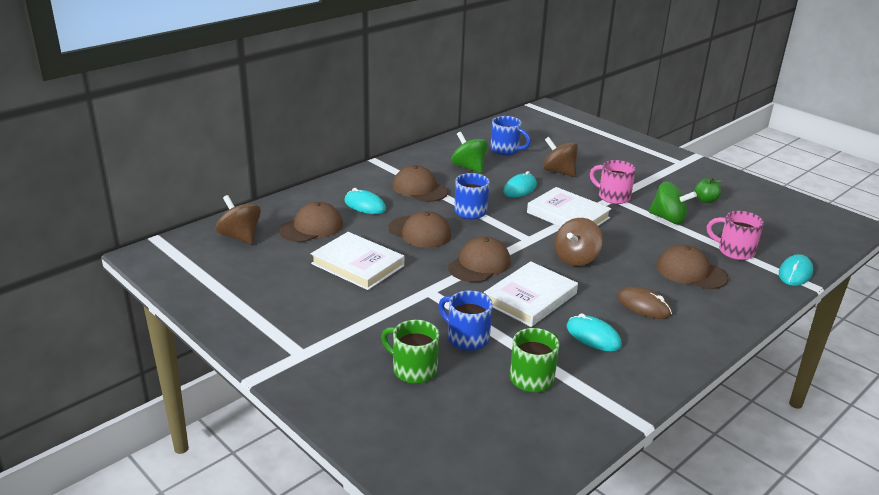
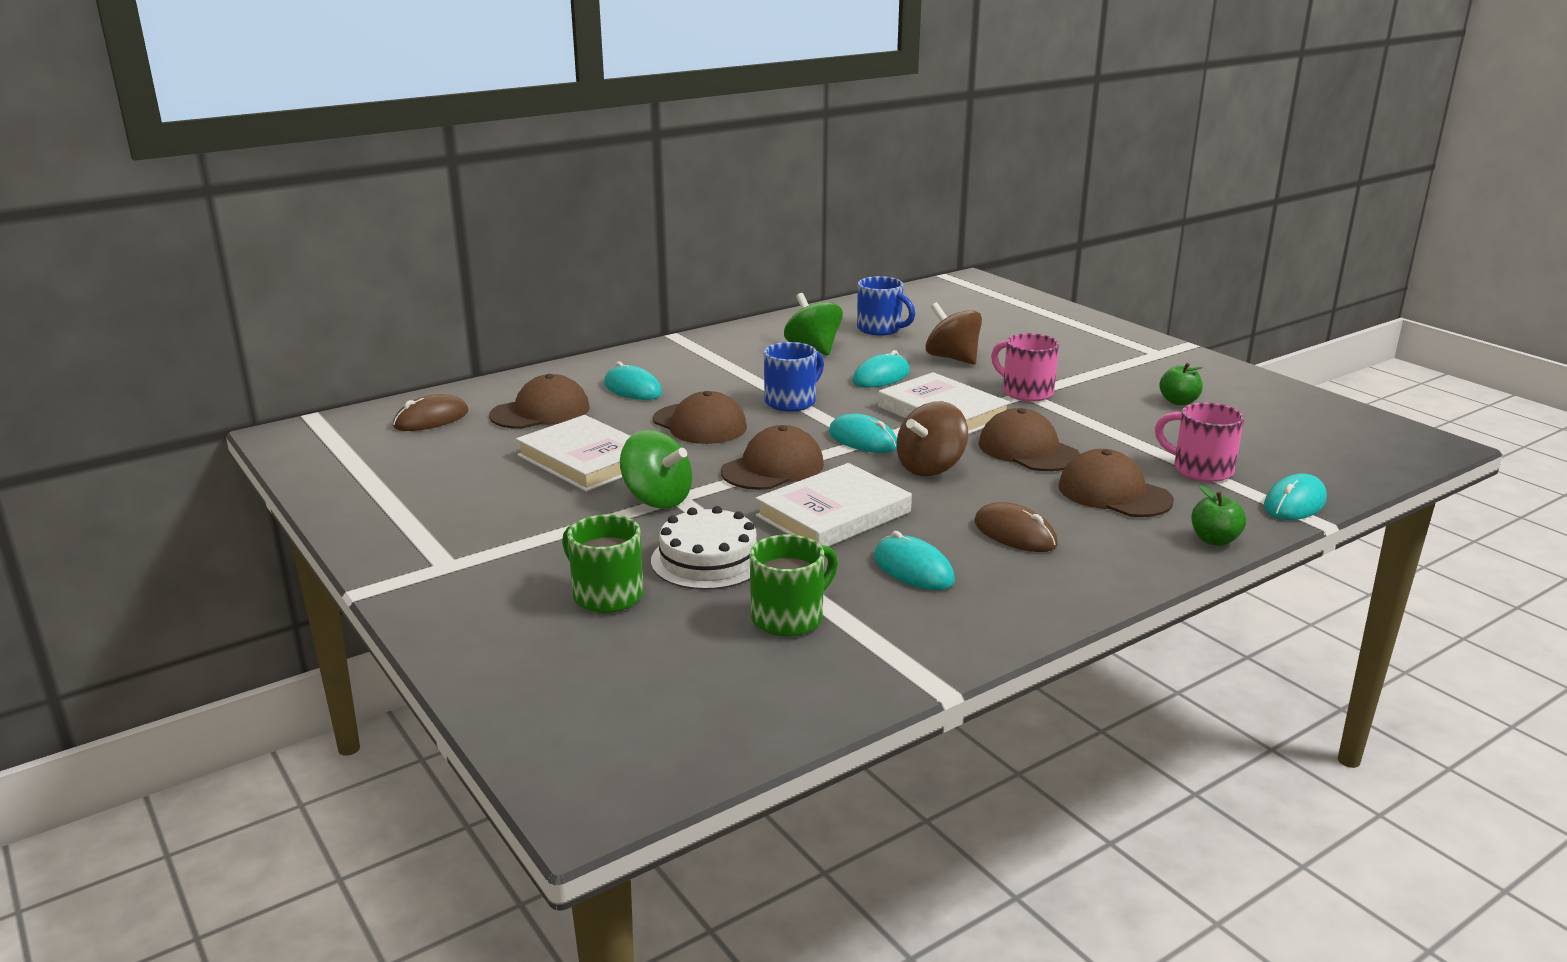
camera: 10 degrees right, 5 degrees down
(240, 237) = (431, 419): brown spinning top -> brown mouse
(419, 189) = (725, 372): brown cap -> brown cap (1028, 450)
(466, 338) = (708, 559): blue mug -> white cake
(527, 239) = (863, 440): none -> turquoise mouse
(668, 219) = (1106, 423): green spinning top -> green spinning top (657, 499)
(759, 303) = (1214, 540): none -> green apple

